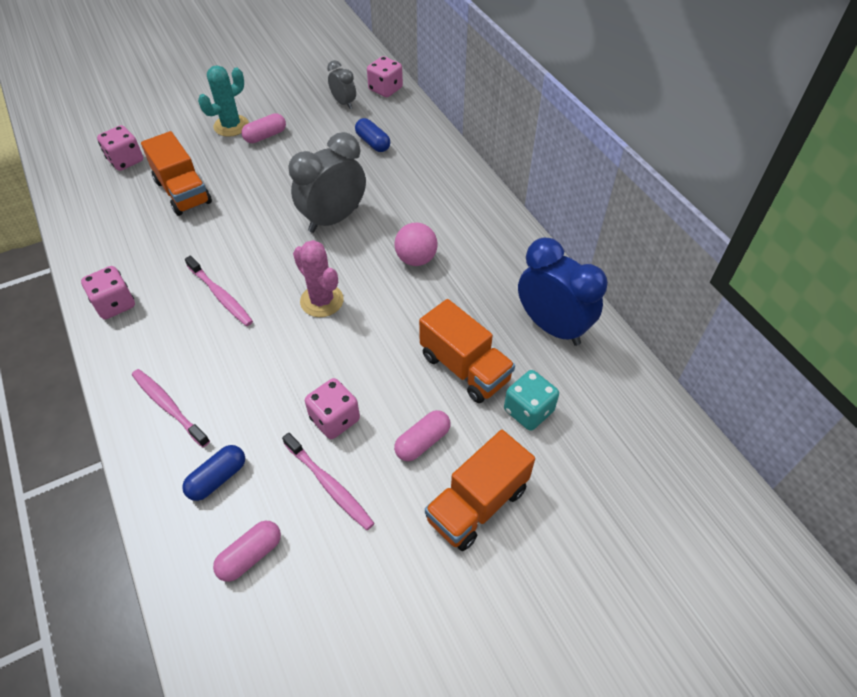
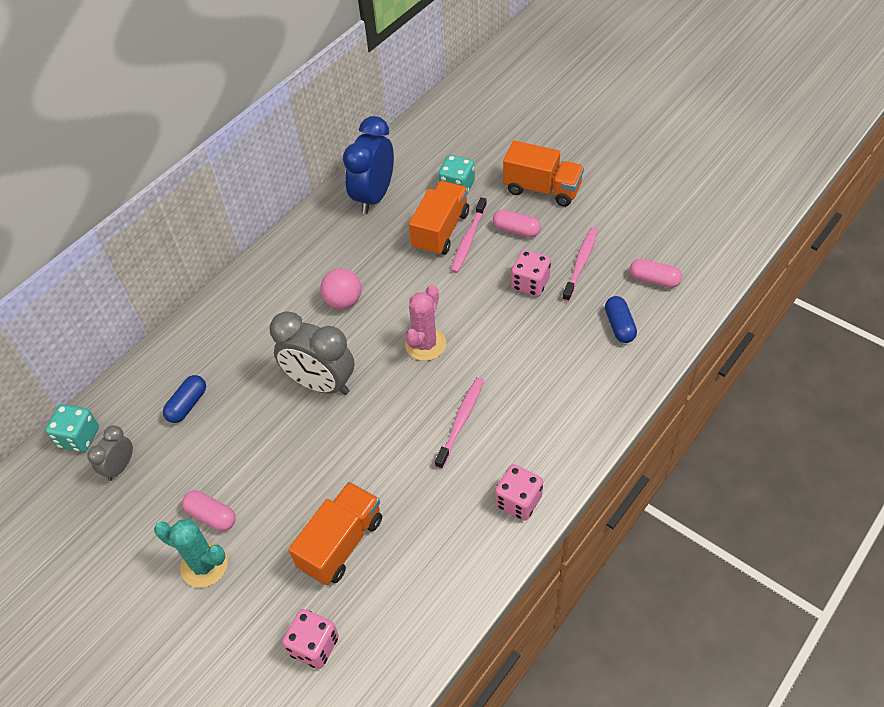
camera: 110 degrees left, 0 degrees up
(168, 406) = (587, 391): pink toothbrush -> pink toothbrush (468, 240)
(217, 478) = (619, 326): blue capsule -> blue capsule turned 60 degrees clockwise
(385, 89) = (79, 437): pink dice -> turquoise dice

